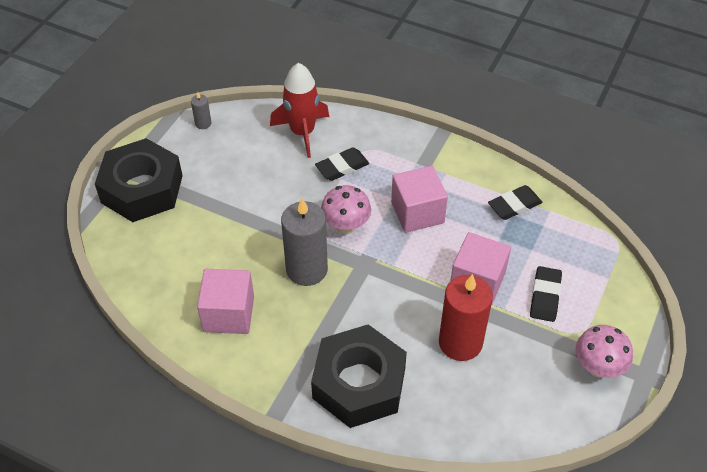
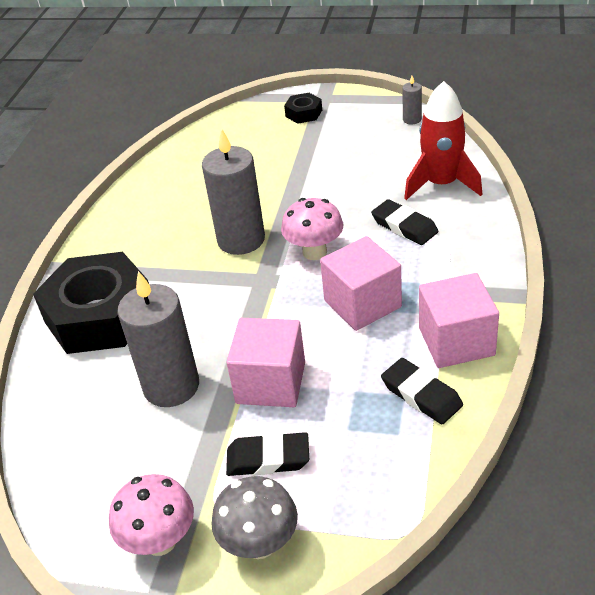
camera: 80 degrees right, 10 degrees down
(142, 189) = (303, 113): black nut -> black nut, size x0.43
(229, 314) = (168, 206): pink cube -> pink cube (456, 341)
(460, 342) = (171, 386): red candle -> grey candle
(610, 313) = (260, 543): none -> grey mushroom

